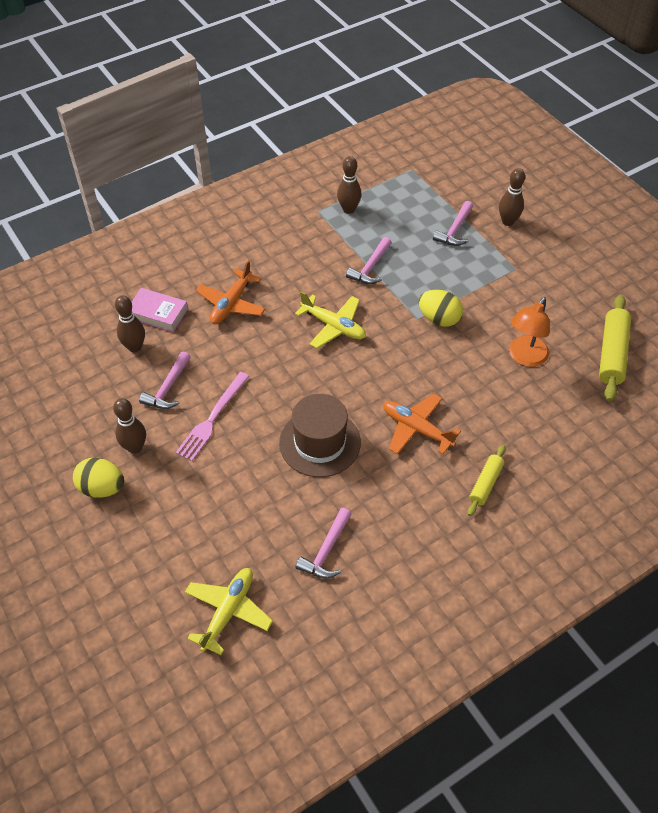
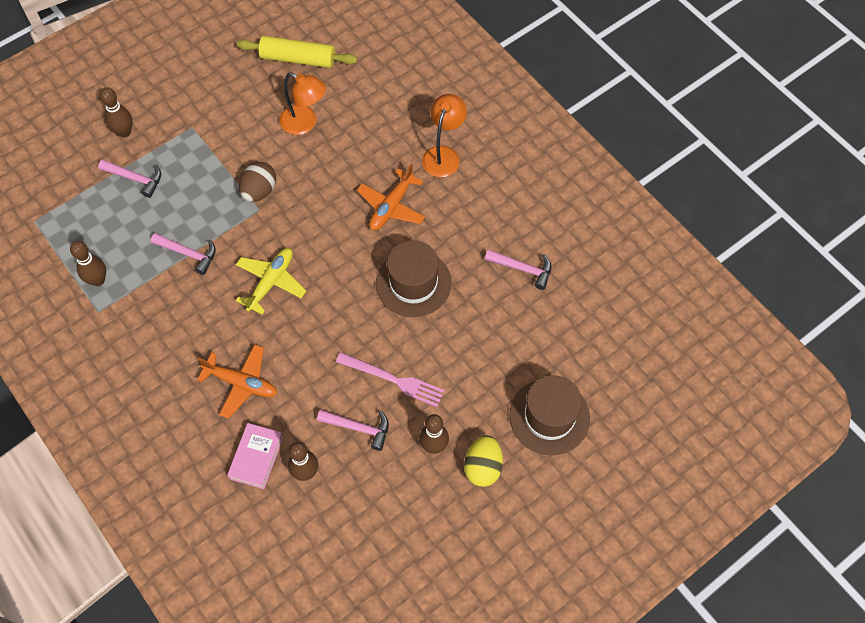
camera: 95 degrees left, 10 degrees up
(141, 556) = (549, 417): none -> brown hat
(228, 612) = (589, 337): yellow plane -> none
(439, 319) = (259, 191): yellow egg -> brown egg
(485, 483) = (443, 155): yellow rolling pin -> orange lamp

